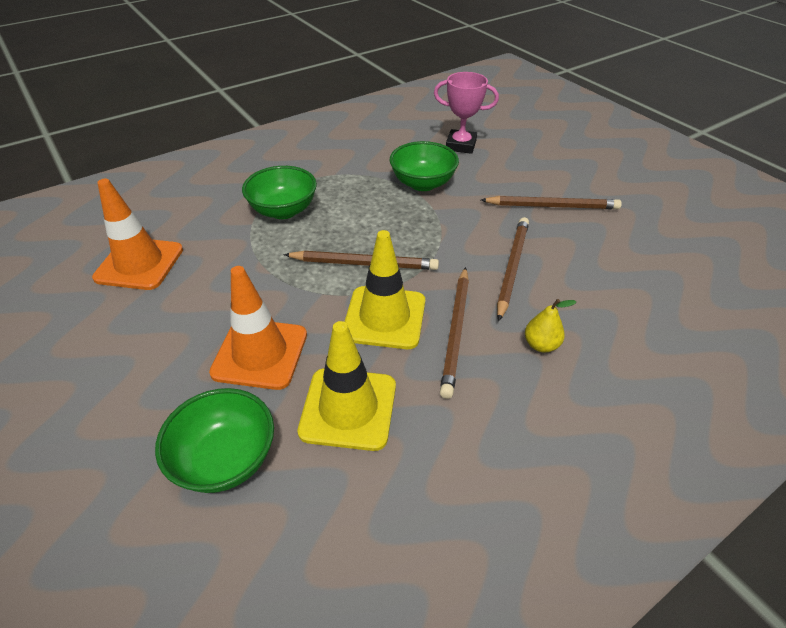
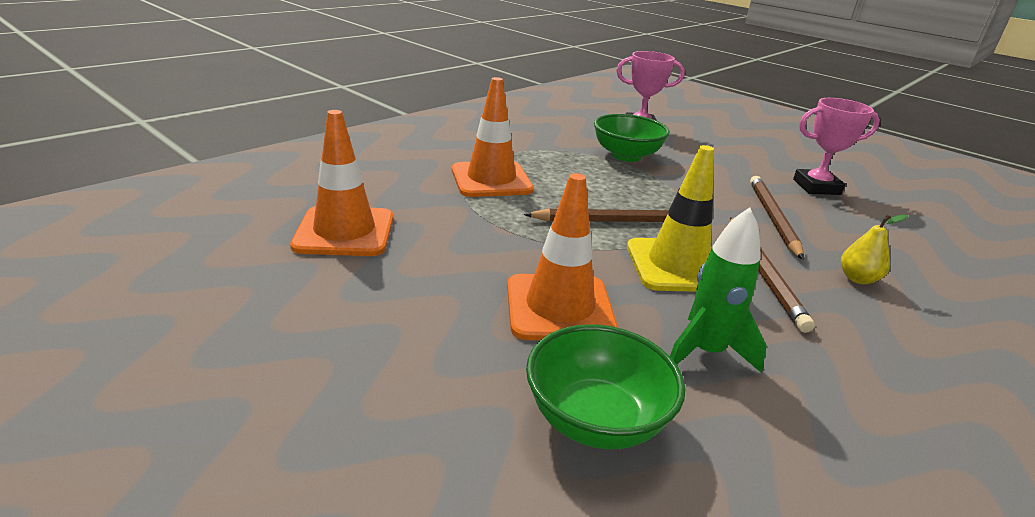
camera: 15 degrees left, 15 degrees down
(283, 210) = (491, 180): green bowl -> orange traffic cone
(348, 408) = (705, 352): yellow traffic cone -> green rocket
(552, 206) = (768, 170): brown pencil -> none
(587, 230) = (816, 187): none -> pink trophy

